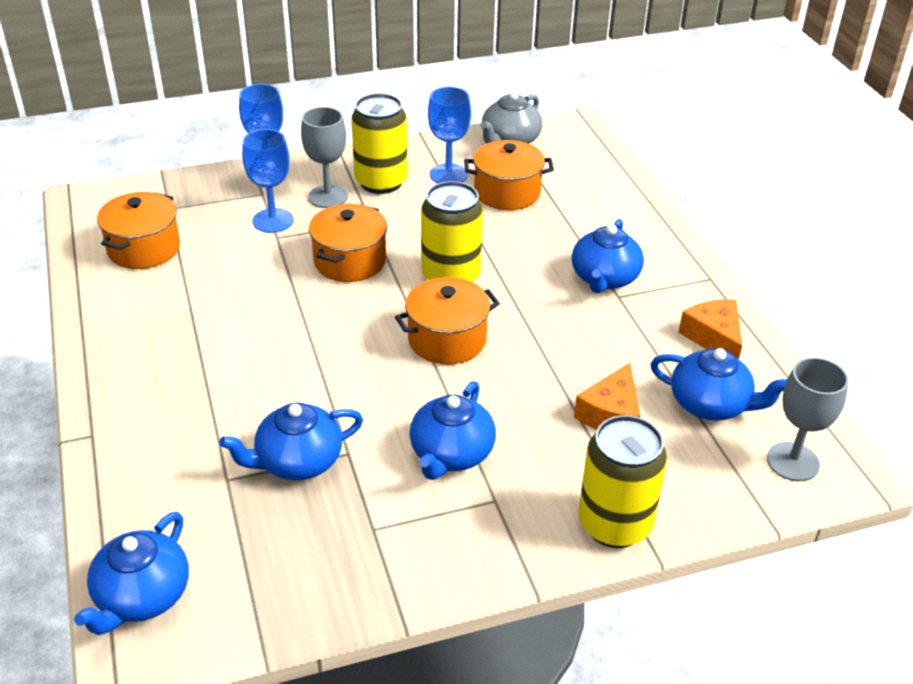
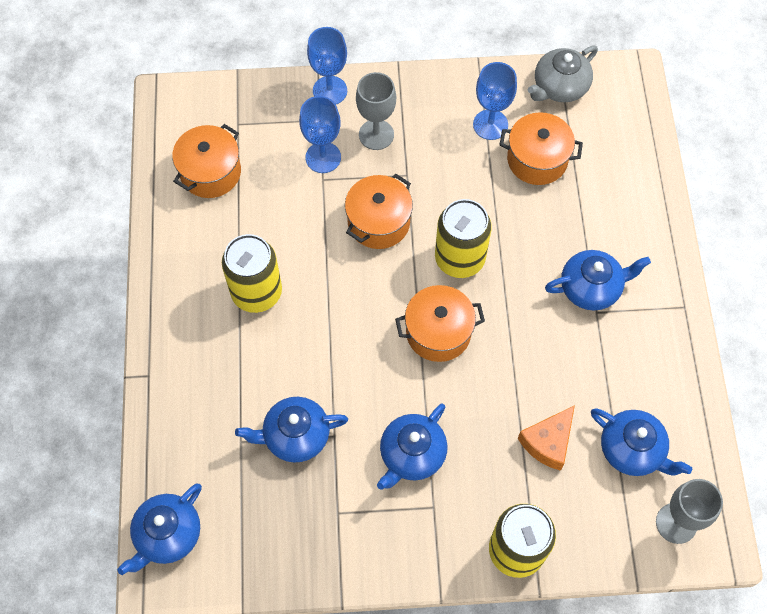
camera: 15 degrees right, 25 degrees up
(381, 182) = (427, 123): yellow can -> yellow can (256, 292)
(604, 278) = (591, 288): blue teapot -> blue teapot turned 135 degrees counterclockwise
(713, 338) = (661, 378): orange cheese -> none

